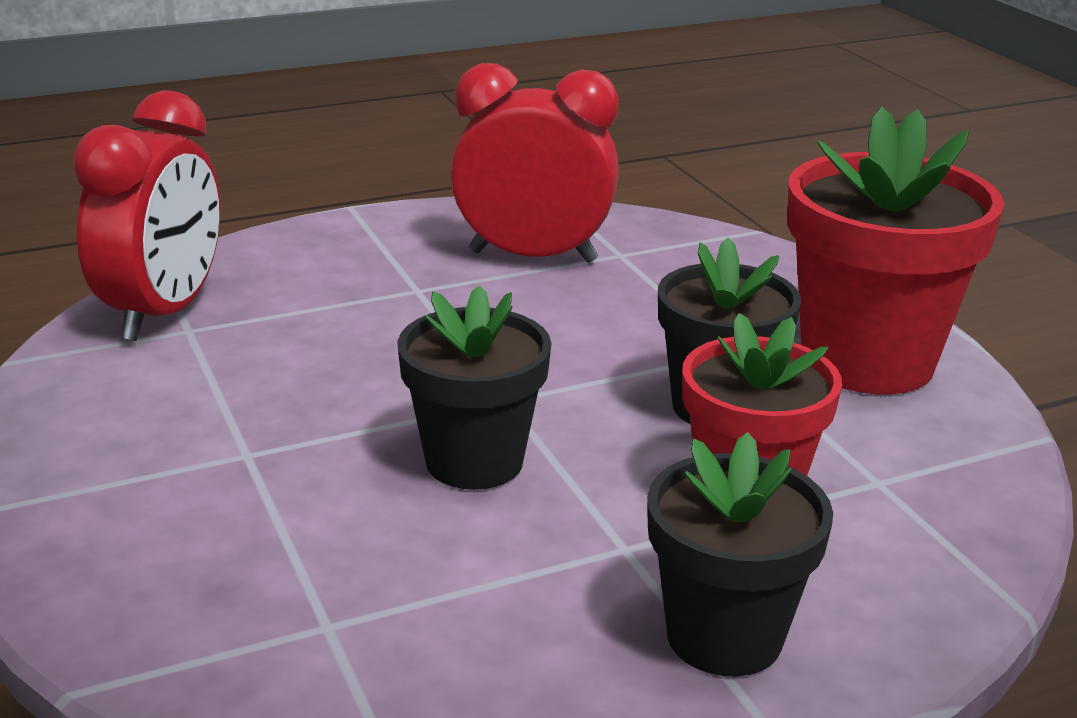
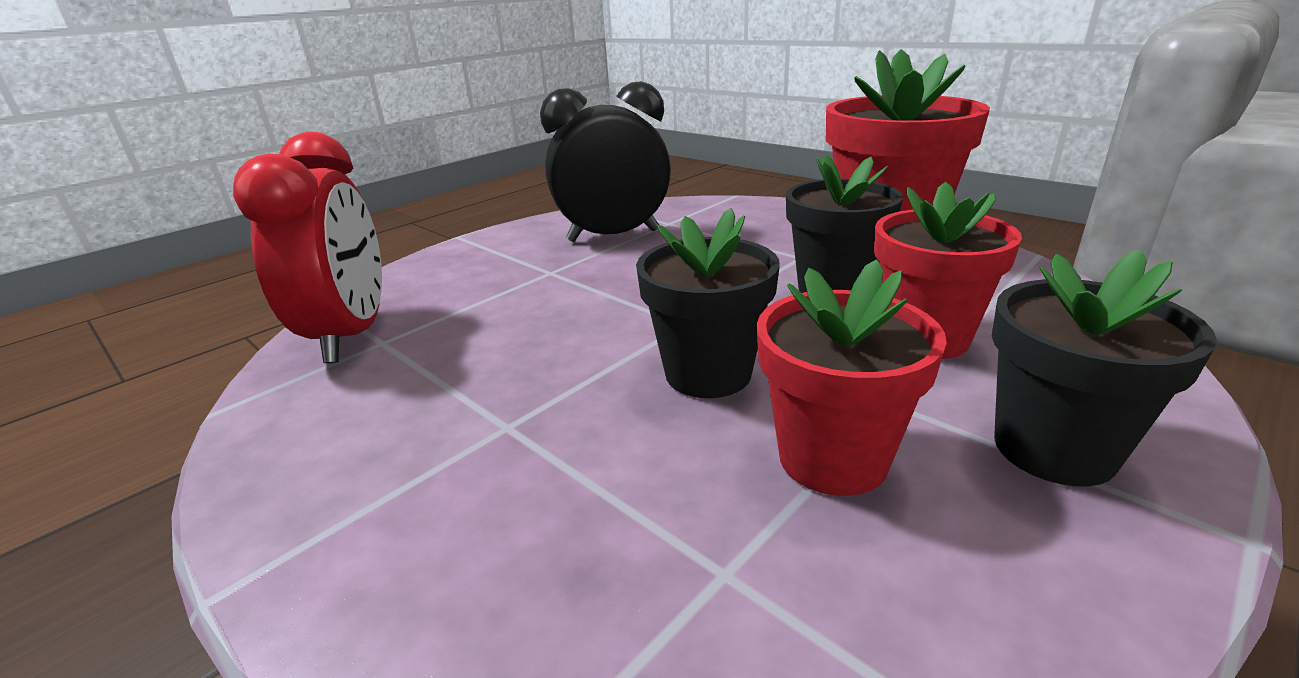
camera: 20 degrees left, 0 degrees up
(507, 575) = (832, 458): none -> red flower pot
(533, 256) = (613, 236): red clock -> black clock

